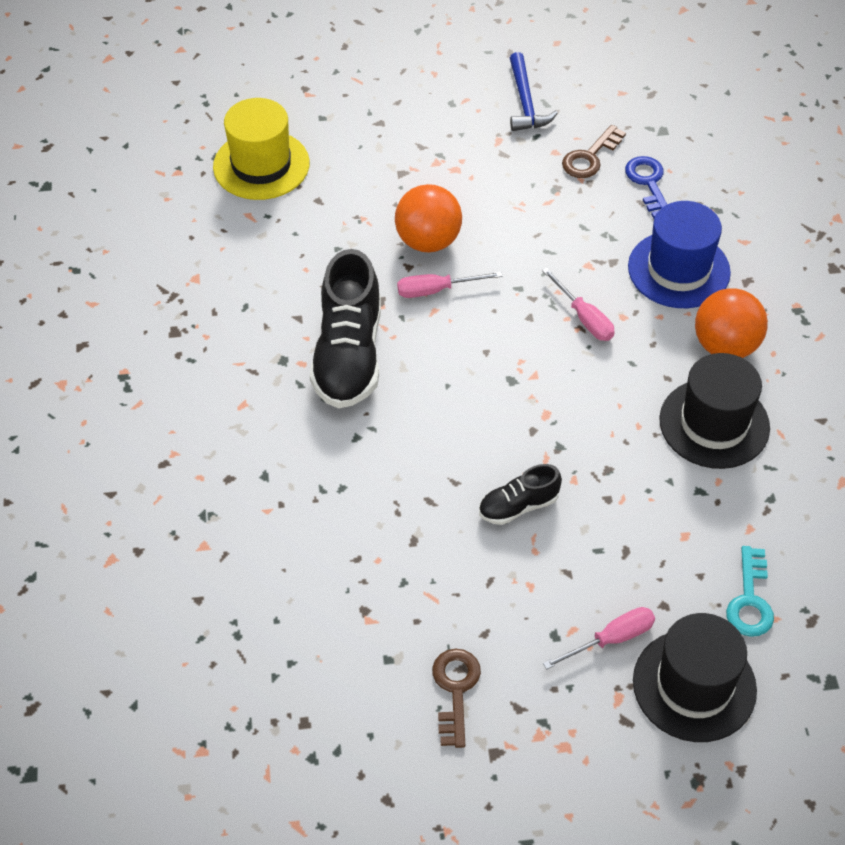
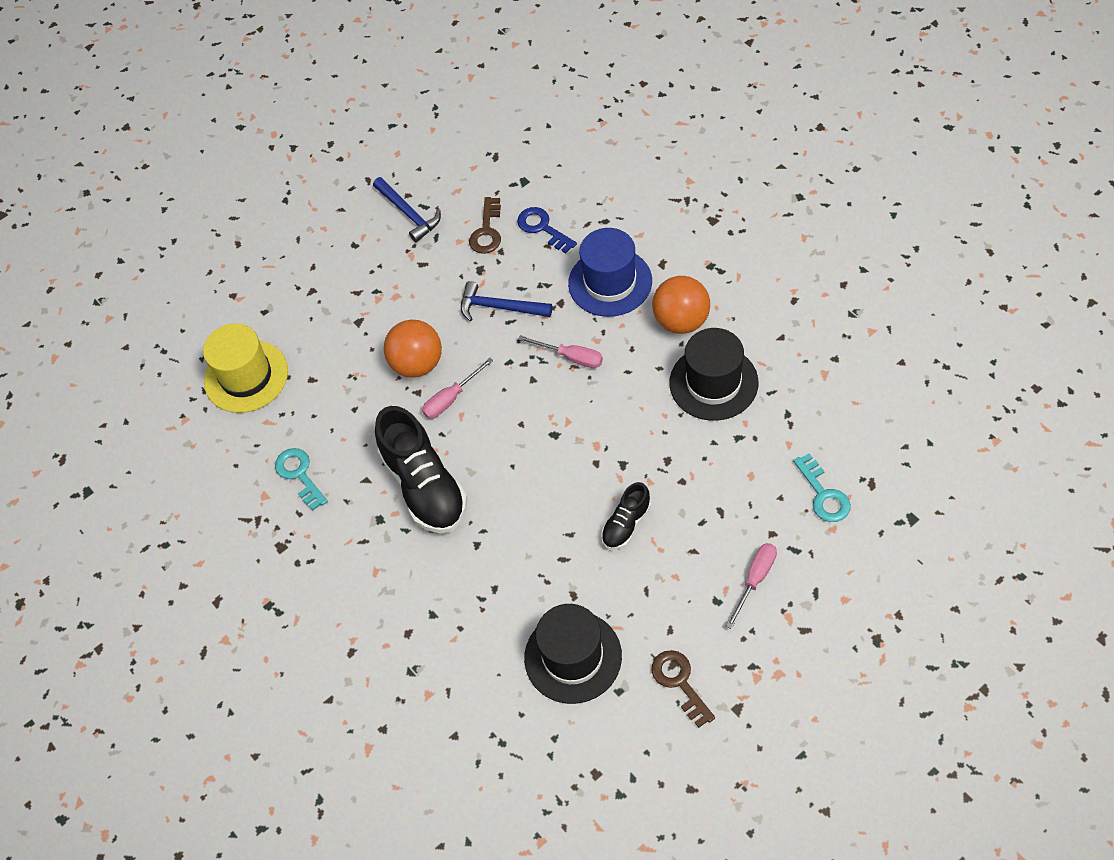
camera: 25 degrees left, 5 degrees up
(241, 278) = (299, 475): none -> turquoise key
(548, 233) = (500, 307): none -> blue hammer
(694, 685) = (830, 577): black hat -> black hat (573, 657)

